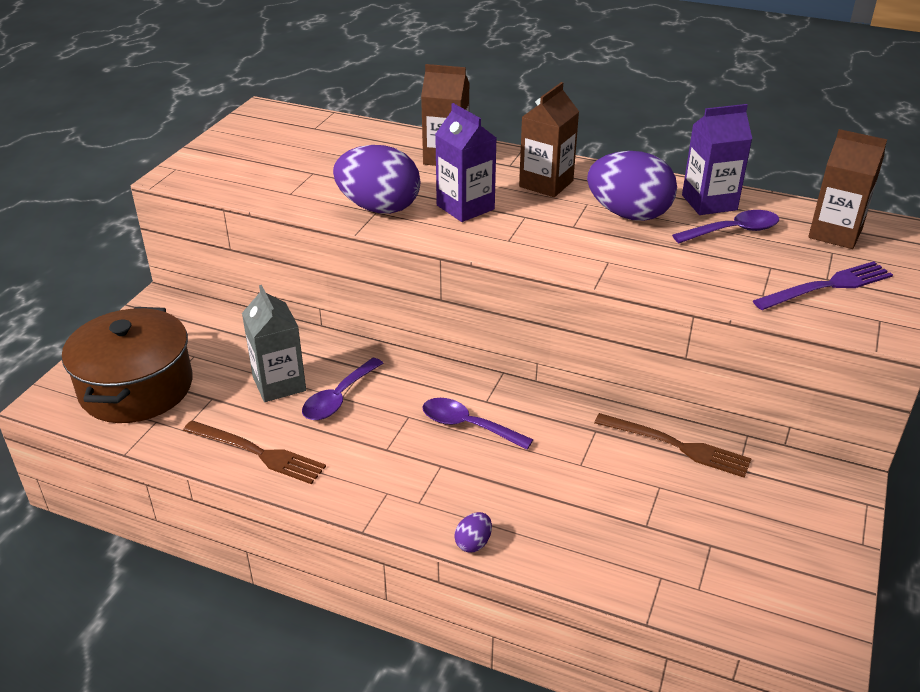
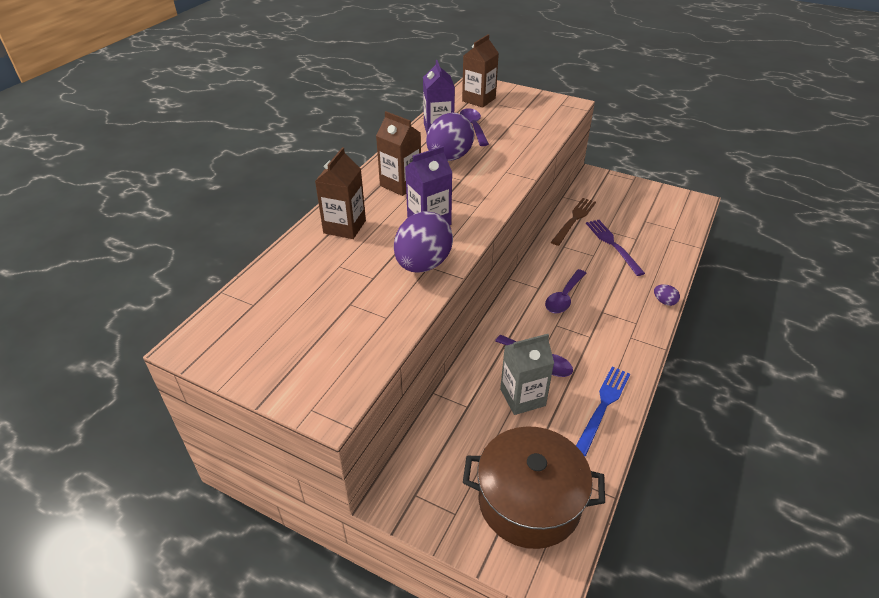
camera: 85 degrees left, 5 degrees up
(257, 453) = (603, 406): brown fork -> blue fork
(827, 286) = (532, 111): purple fork -> purple fork (613, 245)

